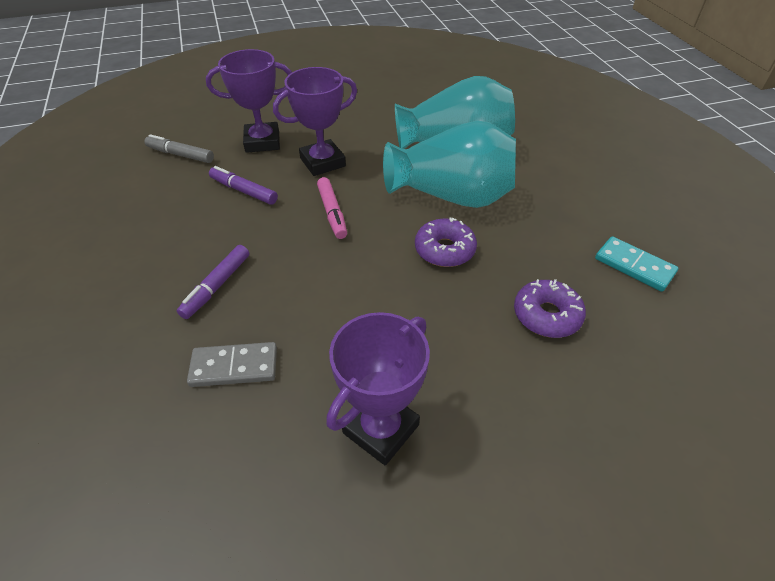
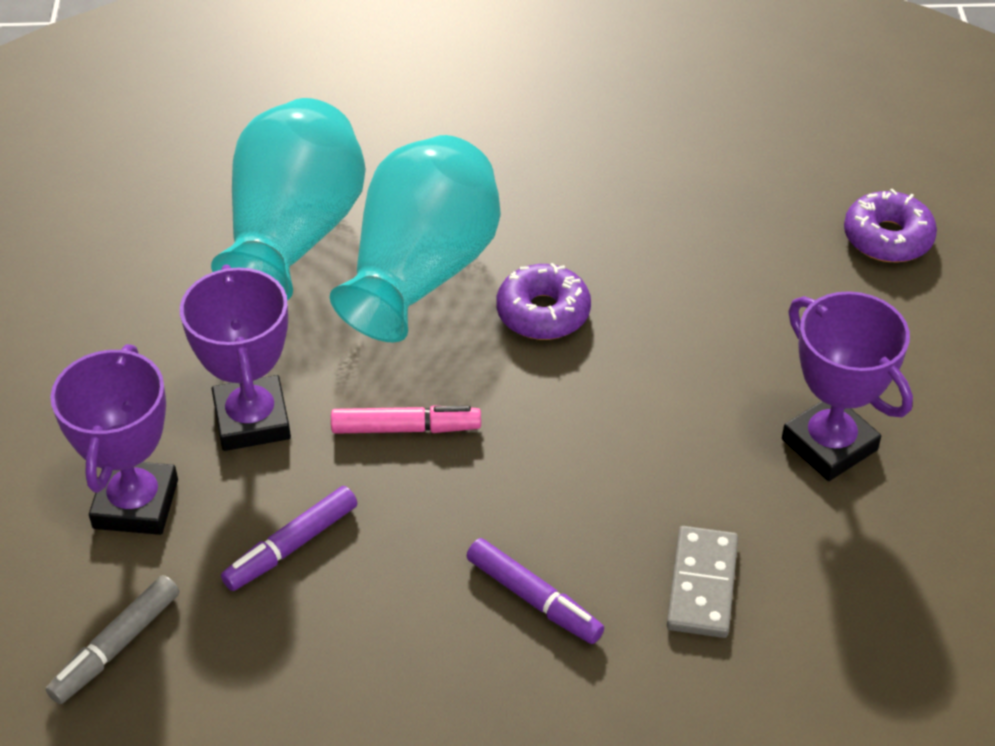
camera: 75 degrees left, 0 degrees up
(546, 315) = (695, 247): purple donut -> purple donut (887, 238)
(634, 266) = (635, 140): turquoise domino -> none

